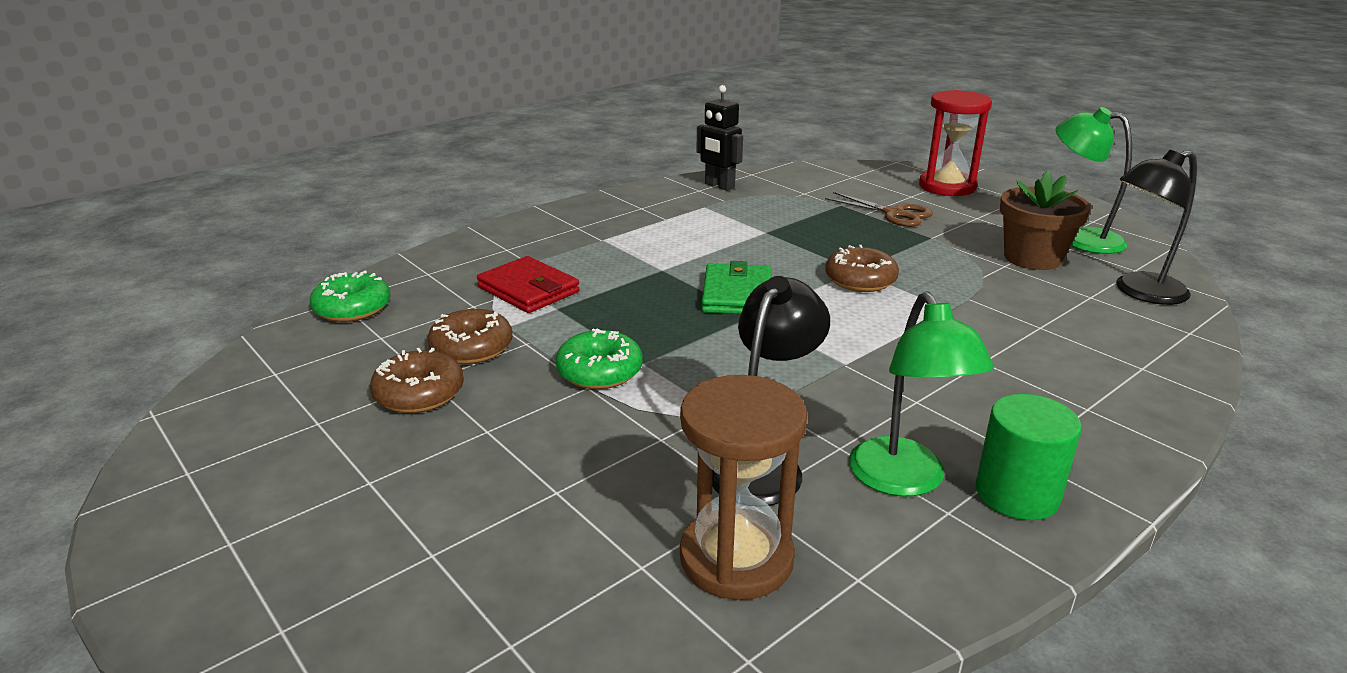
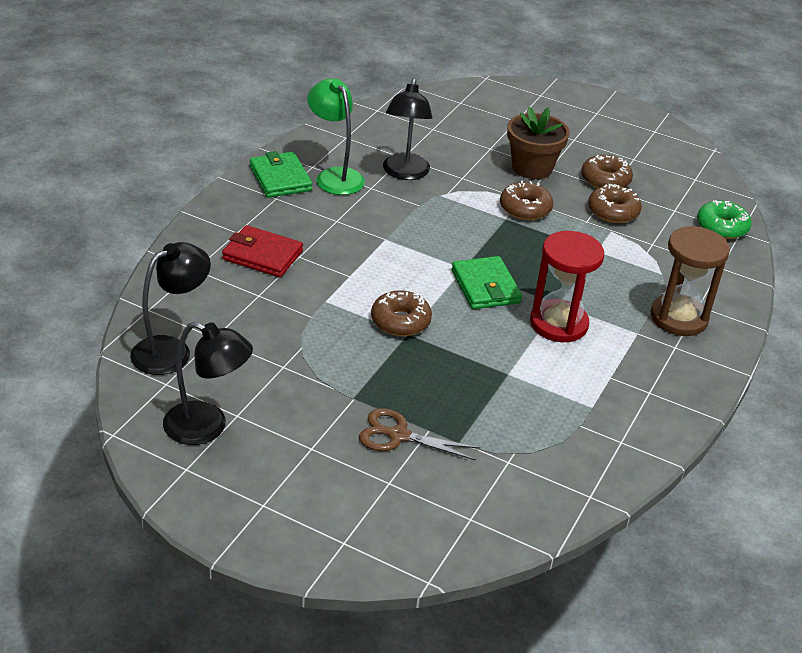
camera: 155 degrees right, 10 degrees up
(528, 290) = (633, 264): red wallet -> red wallet (262, 255)
(599, 372) = (525, 208): green donut -> brown donut
(719, 186) = (606, 455): black robot -> none
(736, 558) = (397, 136): brown hourglass -> brown hourglass (678, 318)
(947, 187) = (350, 516): red hourglass -> red hourglass (558, 324)
(1017, 494) = (280, 178): green cylinder -> green wallet
(1032, 258) = (257, 382): brown flower pot -> brown flower pot (532, 168)
(1079, 238) = (207, 427): green lamp -> black lamp

